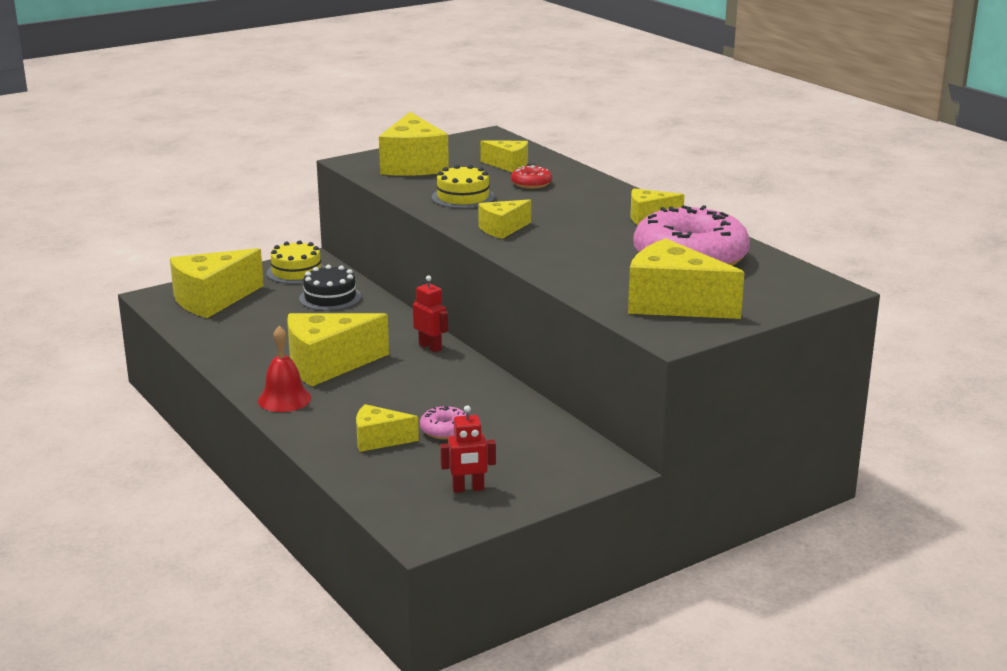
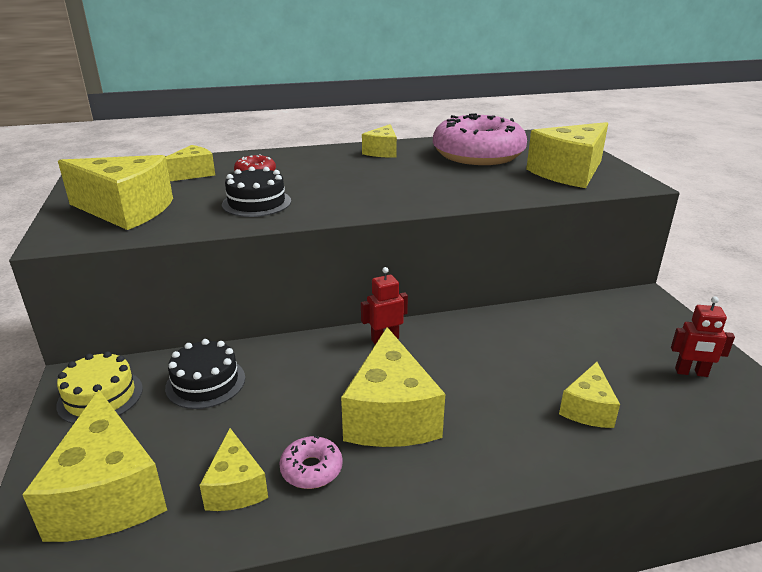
camera: 70 degrees left, 5 degrees up
(284, 399) = (469, 467): red bell -> none
(445, 430) = (571, 364): pink donut -> pink donut (311, 469)
(463, 197) = (256, 203): yellow cake -> black cake
(468, 489) = (691, 372): red robot -> red robot turned 90 degrees clockwise
(502, 229) = (362, 200): yellow cheese -> yellow cheese (236, 487)

